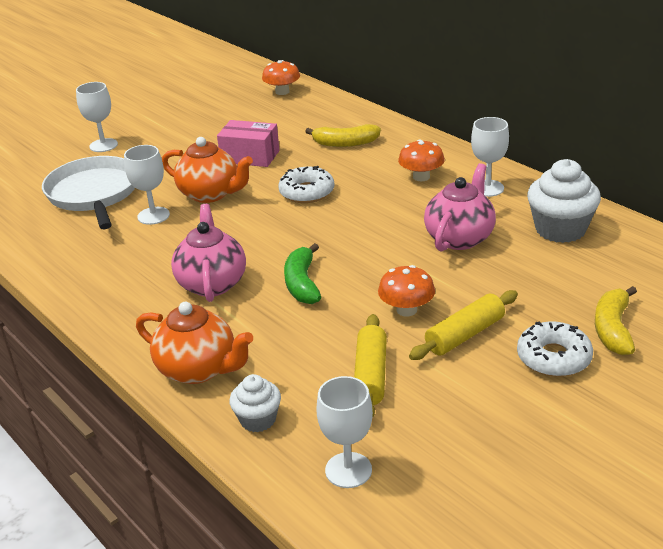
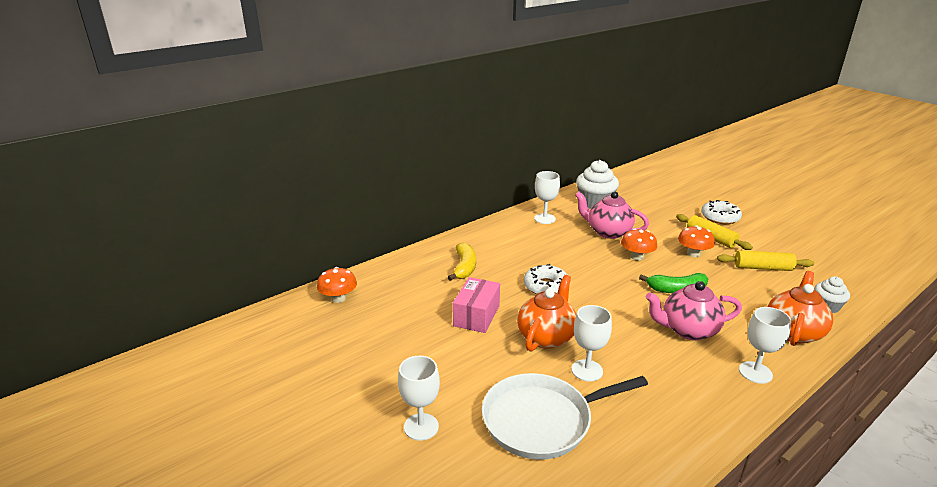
camera: 90 degrees left, 5 degrees down
(348, 470) = (845, 277): white goblet -> white goblet (755, 372)
(421, 177) = (526, 239): orange mushroom -> orange mushroom (637, 257)
(612, 329) = (689, 202): yellow banana -> none

